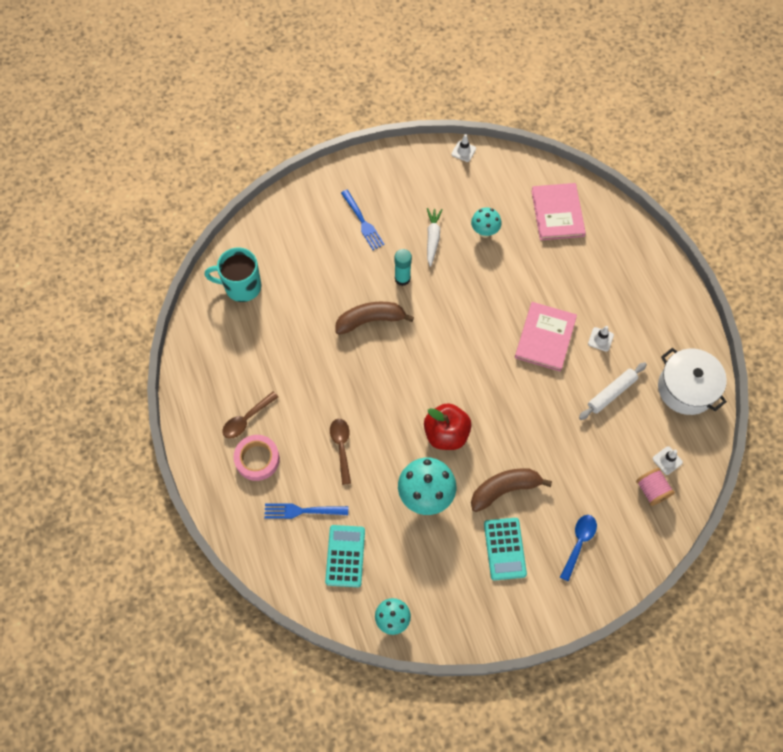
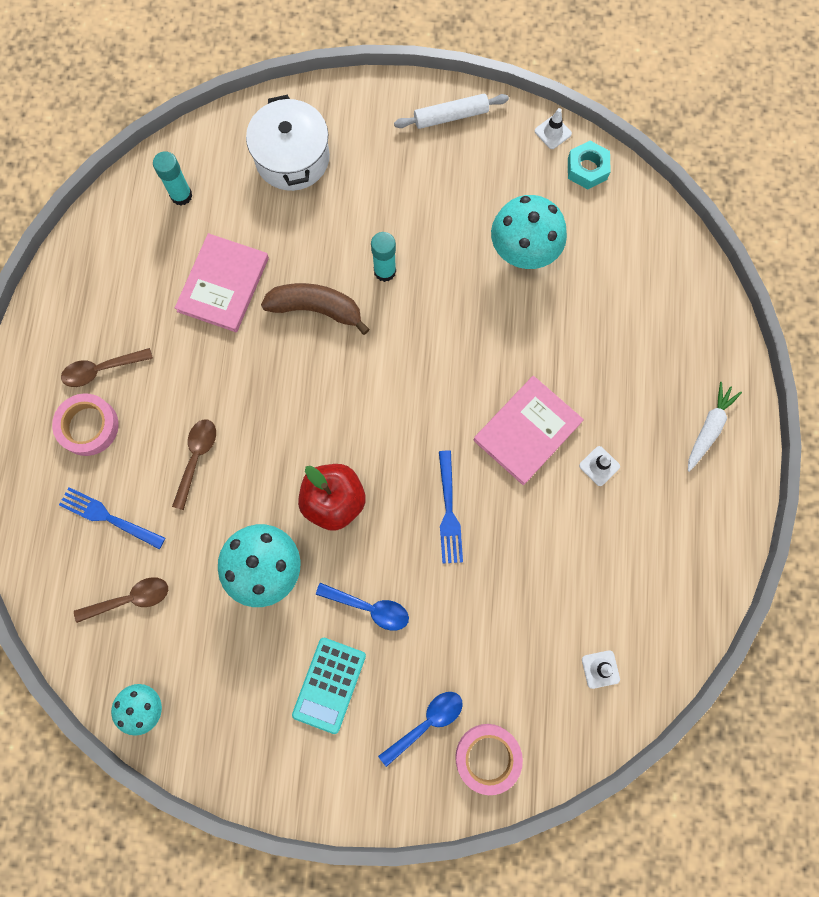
camera: 25 degrees right, 10 degrees up
(242, 286) = (181, 195): turquoise mug -> turquoise glue stick
(345, 556) = (130, 599): turquoise calculator -> brown spoon
(362, 221) = (373, 173): blue fork -> blue fork (448, 511)
(432, 238) = (451, 234): white carrot -> white carrot (708, 428)
(484, 232) = (523, 254): turquoise mushroom -> turquoise mushroom, size x1.70
(497, 165) = (587, 169): none -> turquoise nut
(504, 489) = (369, 608): brown banana -> blue spoon
(557, 213) = (633, 269): pink book -> pink book (223, 284)
(611, 393) = (575, 545): white rolling pin -> white rolling pin (451, 116)
(628, 546) = (487, 757): none -> pink tape
(651, 490) = (558, 699): pink spool -> none
(686, 388) = (678, 584): white pot -> white pot (292, 158)

